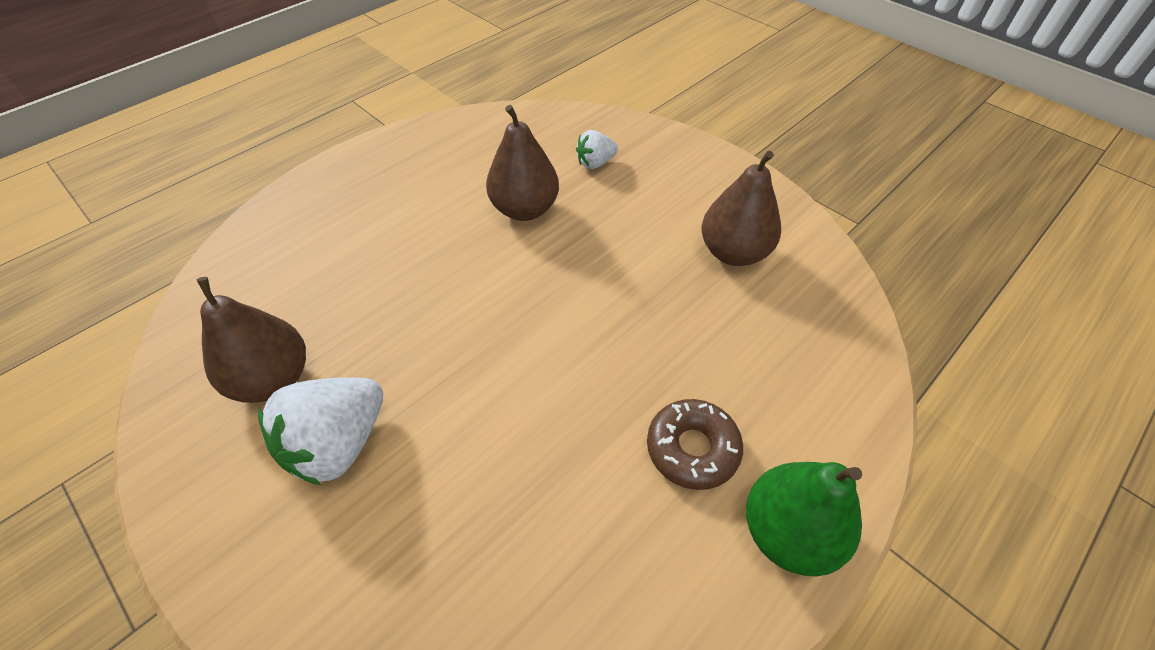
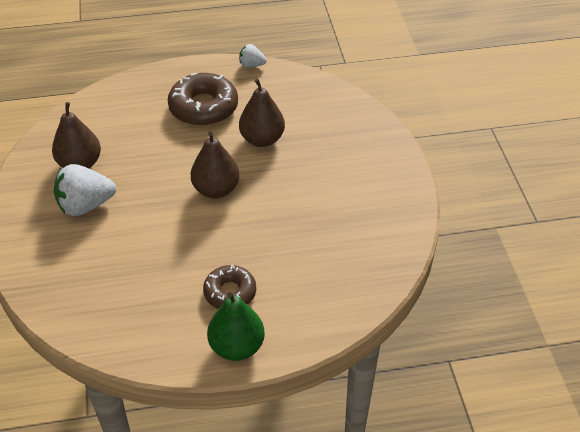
camera: 35 degrees right, 5 degrees down
(406, 205) = (203, 107): none -> brown donut
(595, 163) = (327, 131): white strawberry -> white strawberry (251, 65)
(733, 252) = (351, 219): brown pear -> brown pear (216, 189)

